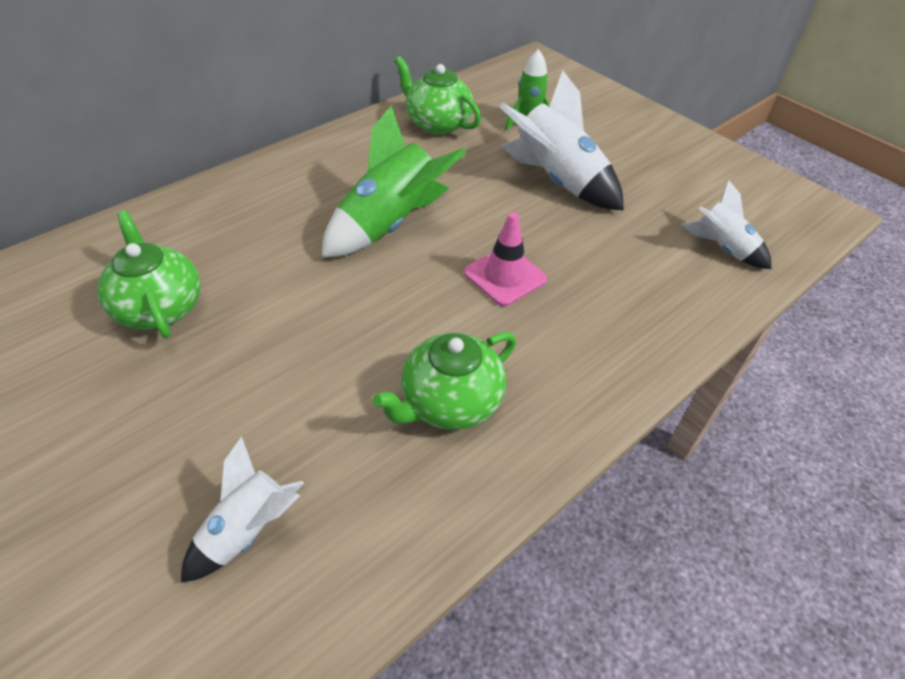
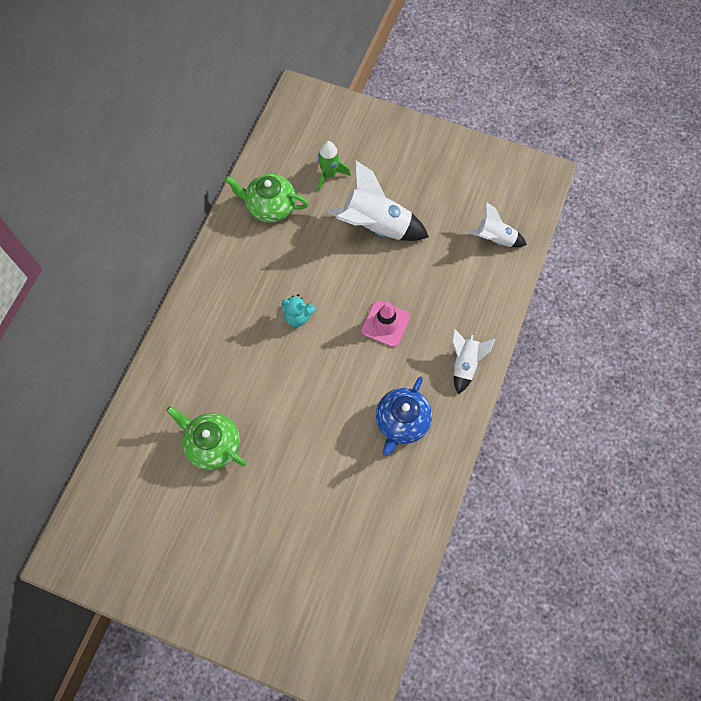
camera: 25 degrees left, 20 degrees up
(248, 530) = (352, 534): white rocket -> white rocket (465, 364)
(390, 224) = (298, 317): green rocket -> turquoise teddy bear
(450, 402) = (402, 422): green teapot -> blue teapot

